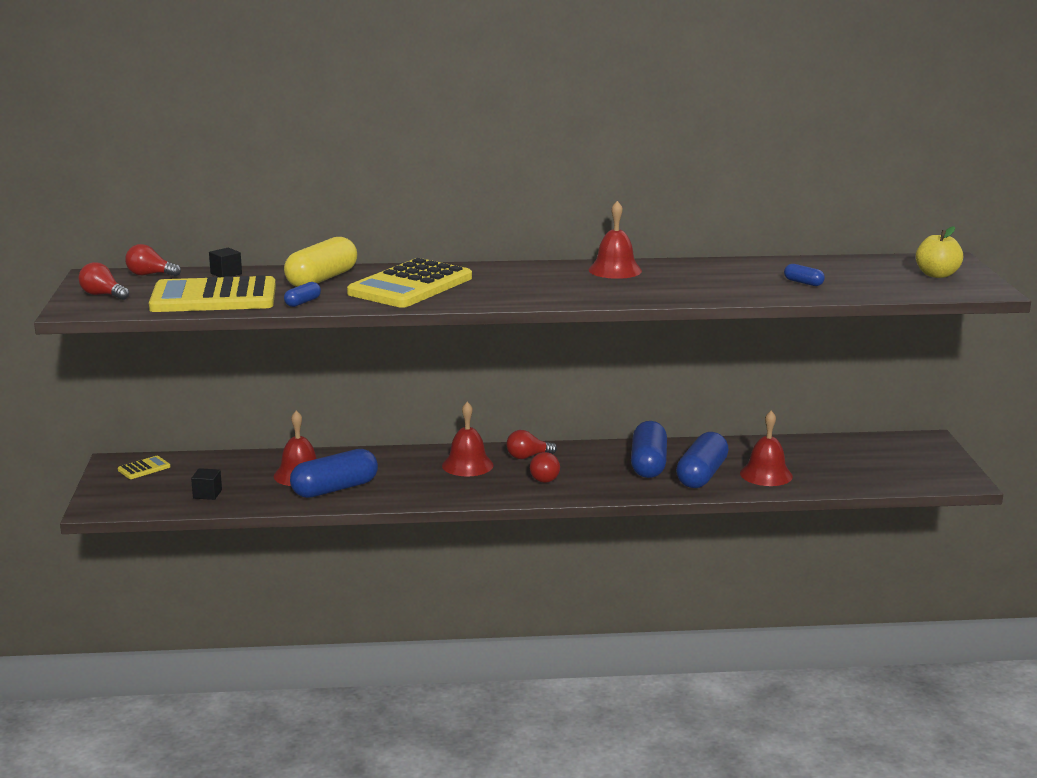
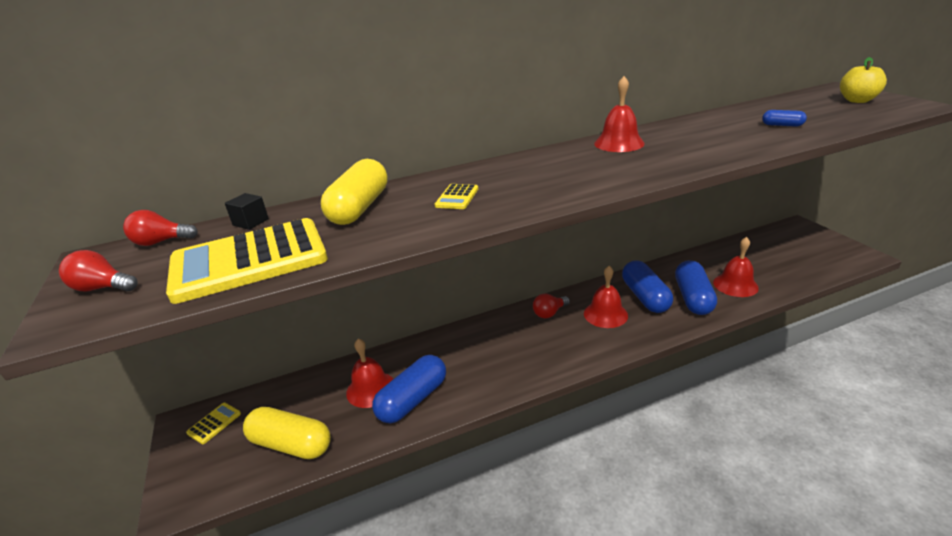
camera: 15 degrees left, 10 degrees up
(207, 494) = (291, 444): black cube -> yellow capsule
(303, 302) = (359, 245): blue capsule -> none
(410, 286) = (457, 197): yellow calculator -> yellow calculator, size x0.41
(467, 465) = (509, 336): red bell -> red bell (605, 314)
(543, 477) = (579, 334): red light bulb -> none

